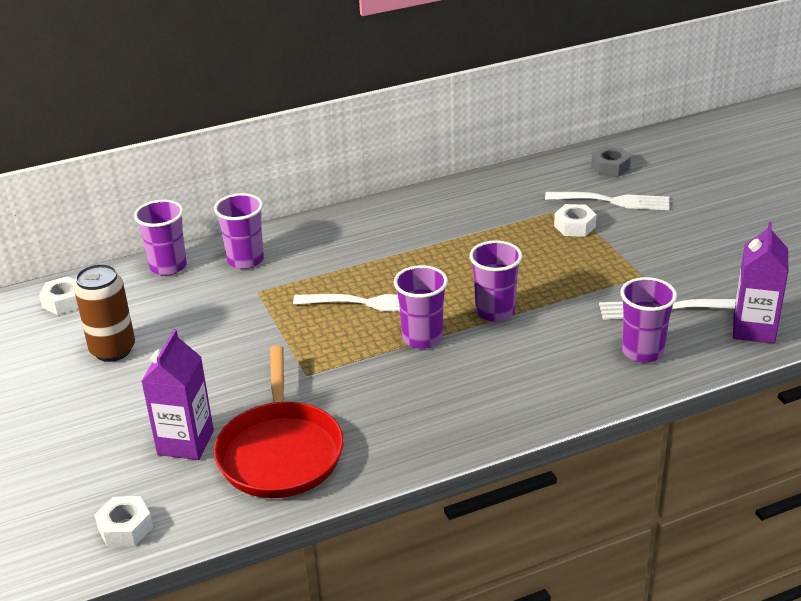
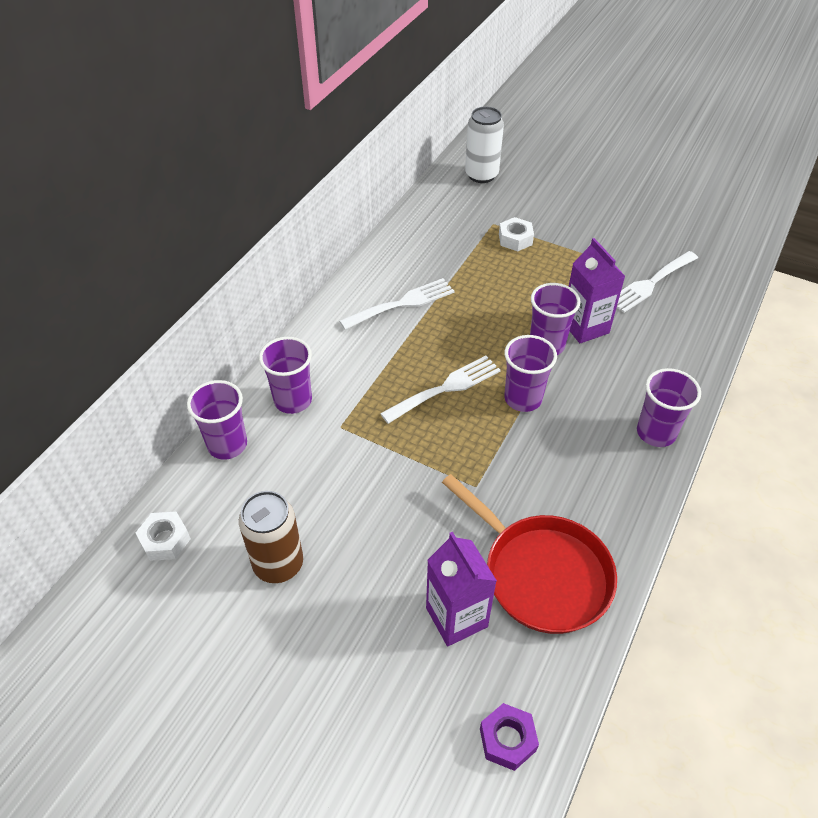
camera: 40 degrees left, 15 degrees up
(125, 528) = (507, 739): white nut -> purple nut
(610, 167) = (481, 175): grey nut -> white can
(613, 201) = (516, 204): white fork -> white fork (402, 303)
(642, 351) = (677, 326): purple cup -> purple cup (656, 433)
(754, 329) = (719, 271): purple carton -> purple carton (585, 327)

